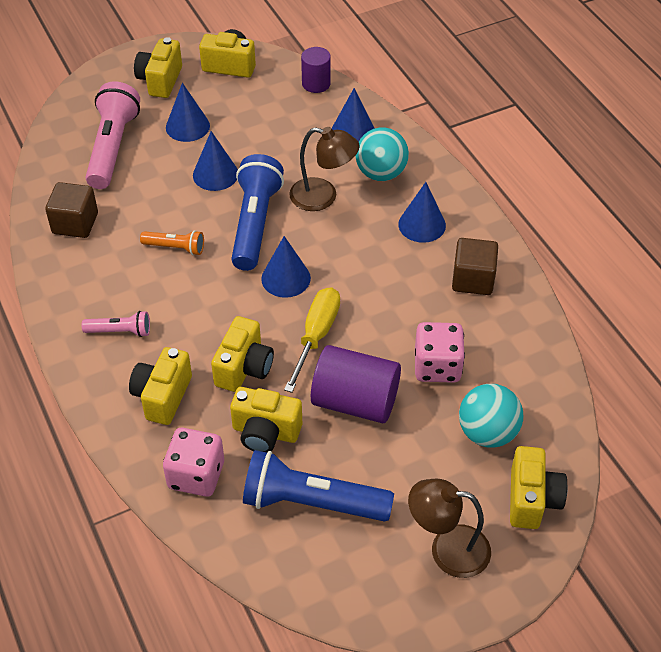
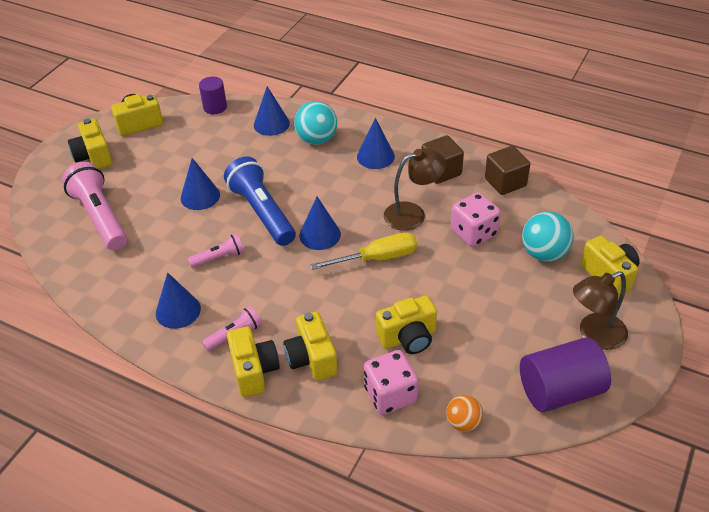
camera: 35 degrees left, 5 degrees down
(75, 223) = (122, 282): brown cube -> brown cube (505, 182)
(175, 247) = (219, 257): orange flashlight -> pink flashlight
(187, 126) = (146, 176): blue cone -> blue cone (178, 311)
(233, 545) = (463, 423): none -> orange ball
(244, 368) = (350, 306): yellow camera -> yellow camera (254, 371)
(312, 502) = (484, 362): blue flashlight -> none
(316, 335) = (378, 258): yellow screwdriver -> yellow screwdriver turned 90 degrees clockwise
(323, 197) = (292, 172): brown lamp -> brown lamp (413, 214)
(355, 401) = (446, 283): purple cylinder -> purple cylinder (560, 390)

